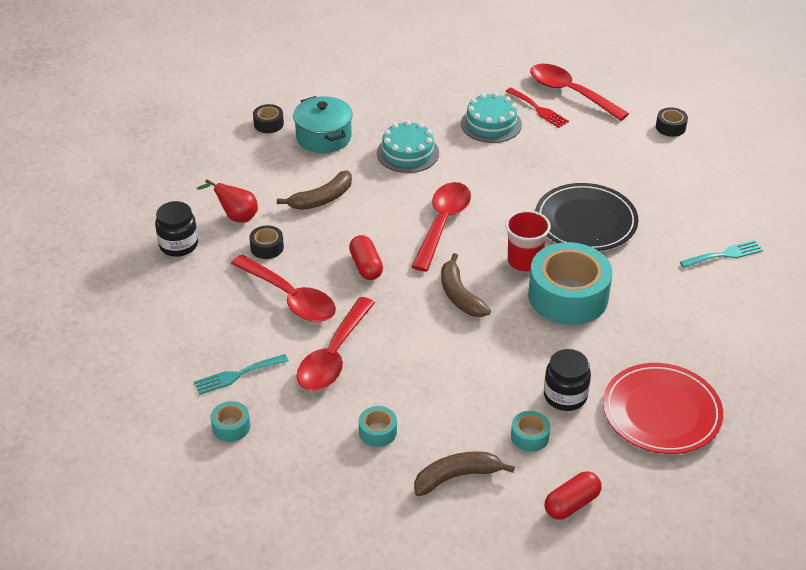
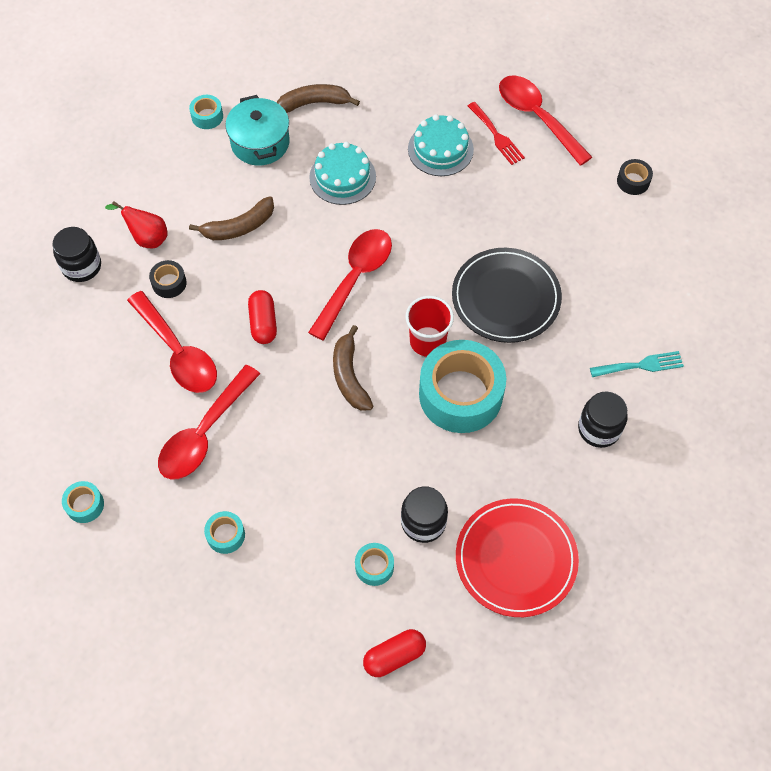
camera: 10 degrees right, 20 degrees up
(237, 375) = (104, 442): turquoise fork -> none
(268, 124) = (207, 116): black tape -> turquoise tape
(457, 477) = (290, 603): brown banana -> brown banana (314, 103)
(703, 305) = (599, 429): none -> black jar

